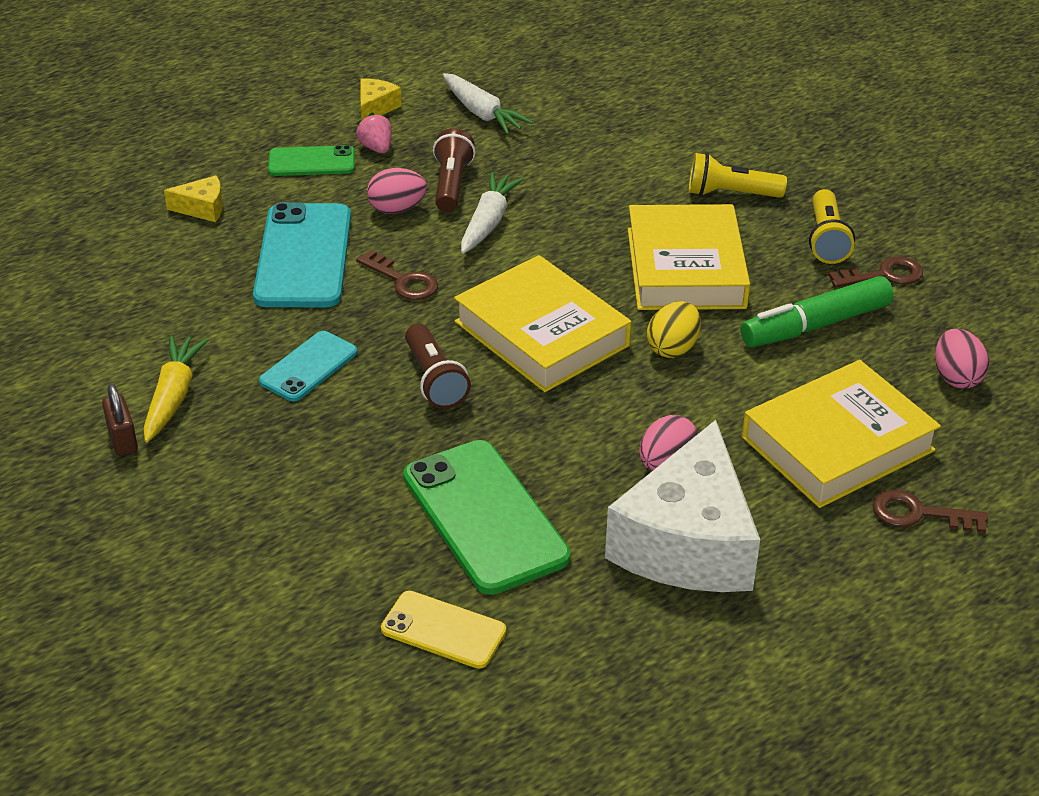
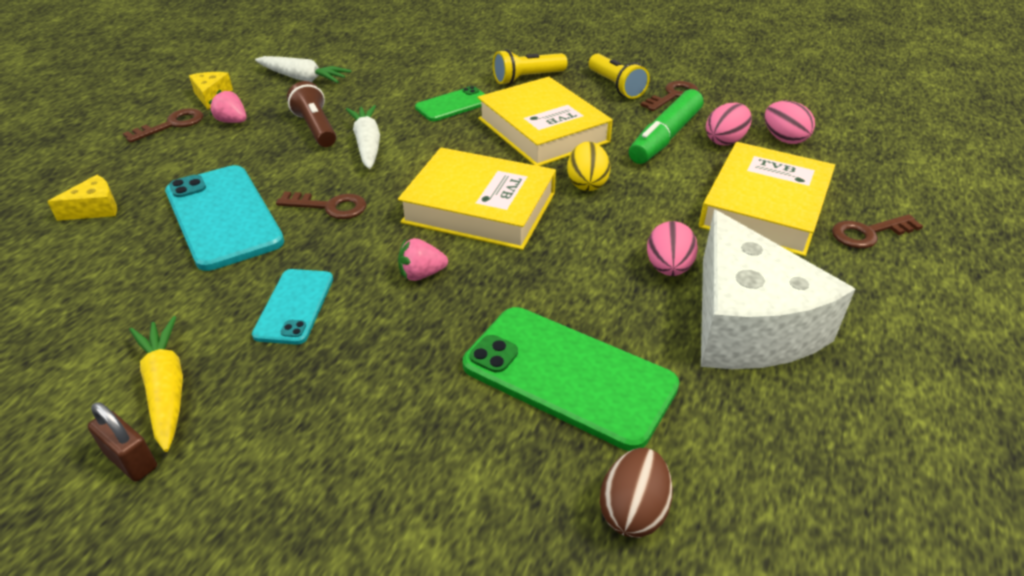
camera: 30 degrees left, 0 degrees up
(311, 162) = (180, 146): green phone -> green phone (453, 105)
(317, 133) = (172, 125): none -> brown key
(397, 209) = (283, 157): pink egg -> pink egg (725, 141)
(434, 380) = (422, 274): brown flashlight -> pink strawberry
(443, 630) = (633, 511): yellow phone -> brown egg

